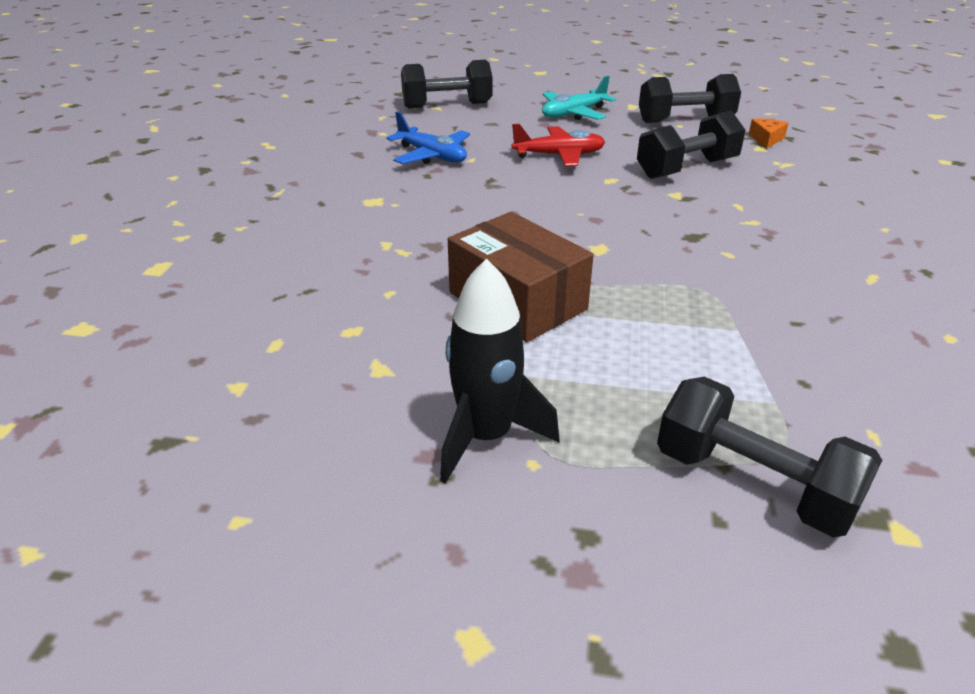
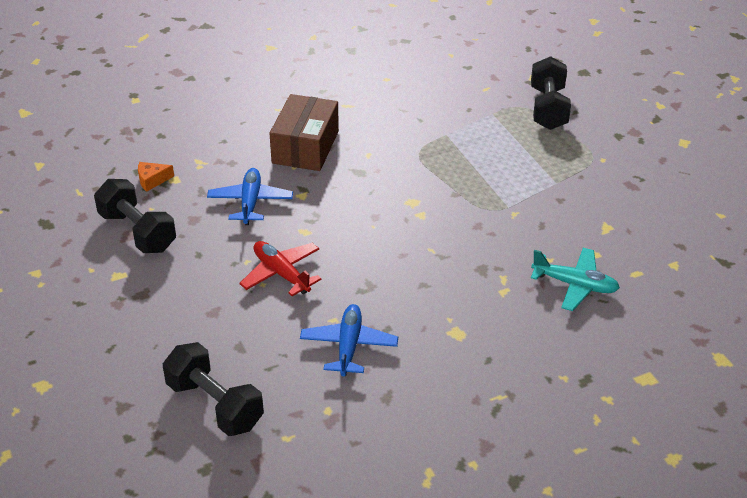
camera: 125 degrees left, 5 degrees up
(486, 436) = (605, 176): black rocket -> none
(517, 301) = (502, 209): brown box -> brown box (305, 147)
(573, 114) = (170, 304): turquoise plane -> turquoise plane (575, 285)
(687, 169) = (250, 202): black dumbbell -> blue plane

